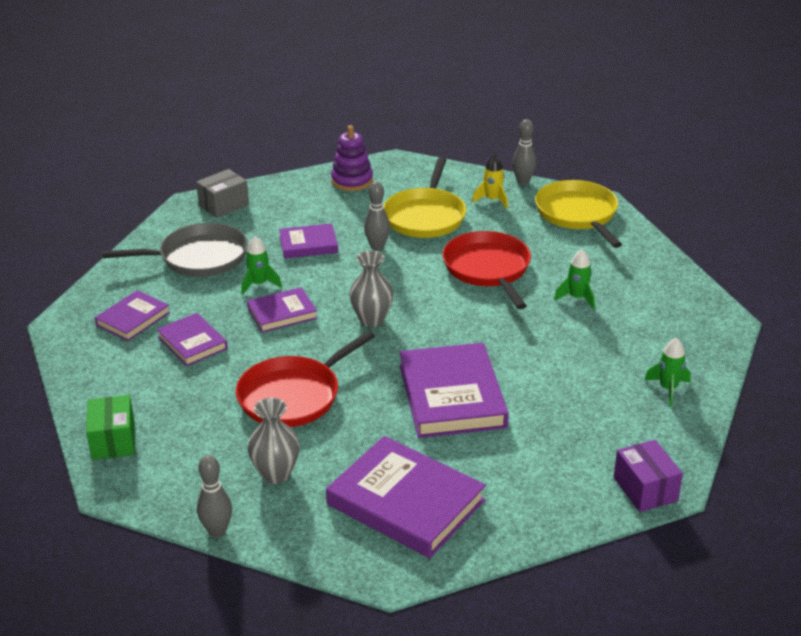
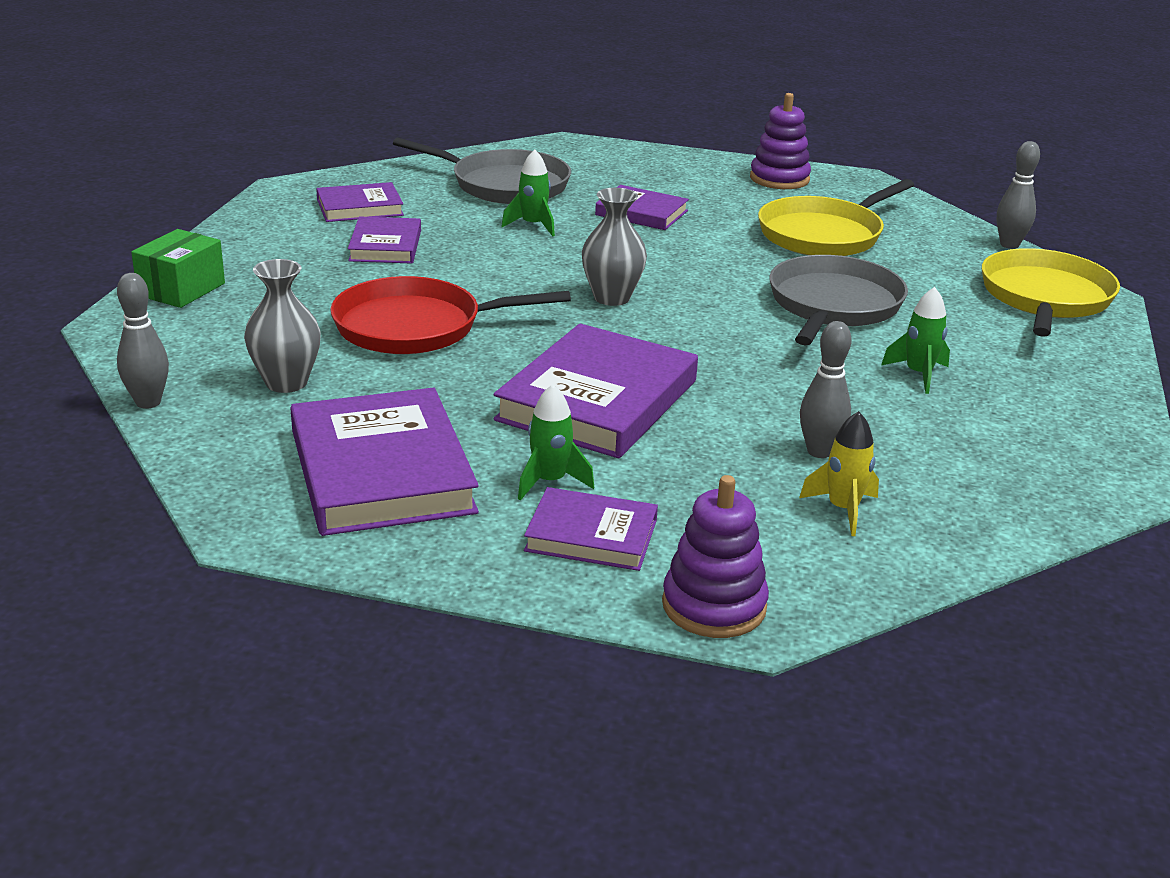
camera: 35 degrees right, 5 degrees down
(224, 205) = (599, 154): grey box -> none
(282, 313) = (518, 257): purple book -> purple book (591, 535)
(377, 247) = (720, 241): grey bowling pin -> grey bowling pin (819, 451)
(488, 269) = (833, 305): red pan -> grey pan
(492, 200) = (938, 248): yellow rocket -> yellow rocket (842, 509)
(645, 489) = (714, 606): purple box -> purple stacking toy
(668, 388) = (917, 516): green rocket -> green rocket (550, 482)

